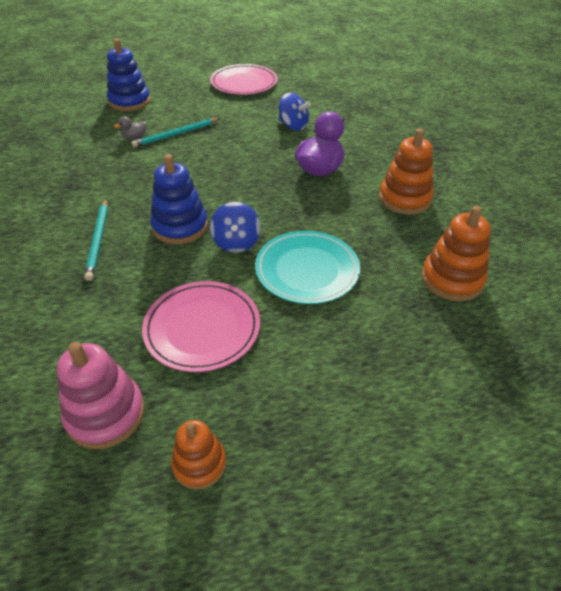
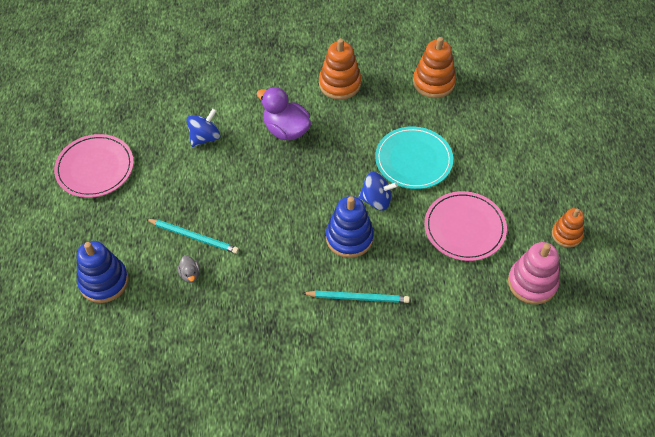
camera: 80 degrees left, 10 degrees up
(176, 134) = (194, 237): turquoise pencil -> turquoise pencil turned 45 degrees counterclockwise

